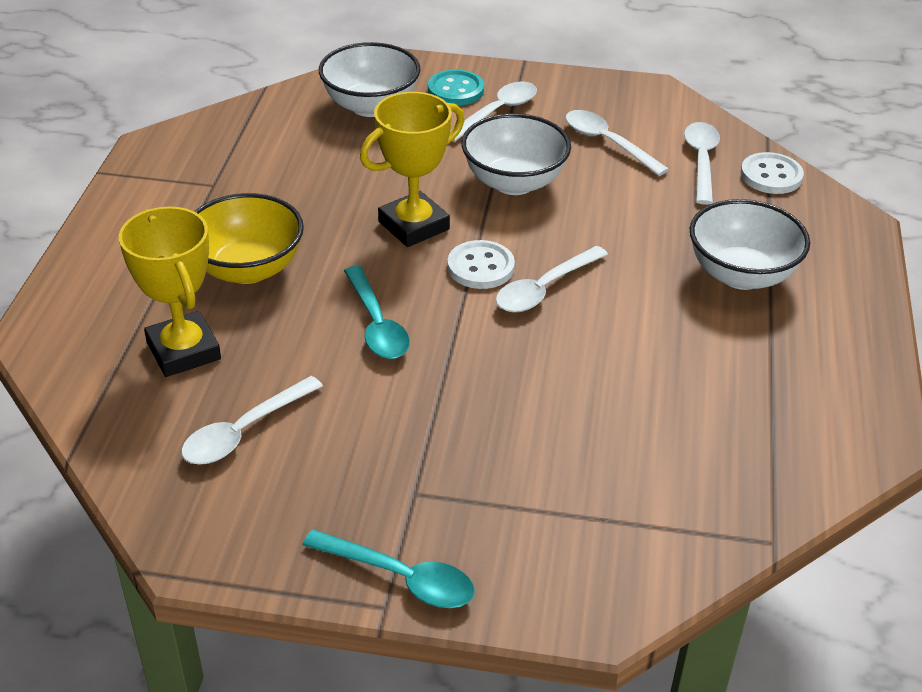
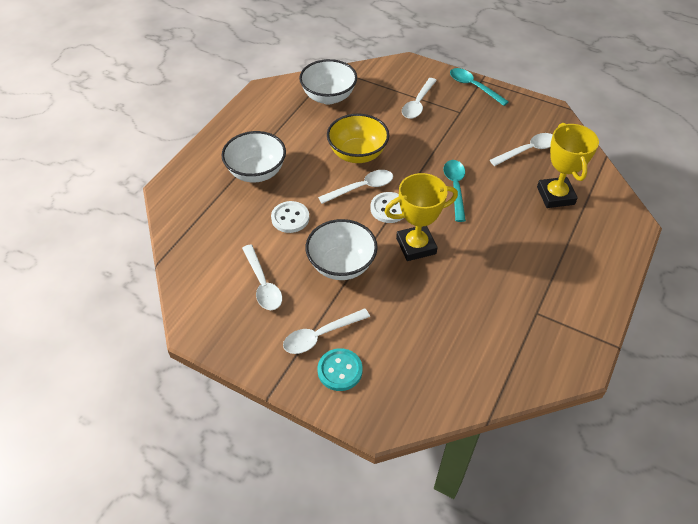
camera: 160 degrees left, 10 degrees up
(248, 269) = (519, 238): yellow bowl -> yellow bowl (357, 154)
(370, 106) = (411, 368): white bowl -> white bowl (328, 97)
(701, 161) = (215, 253): white spoon -> white spoon (418, 104)
(771, 176) = (184, 231): white button -> white button (290, 218)

